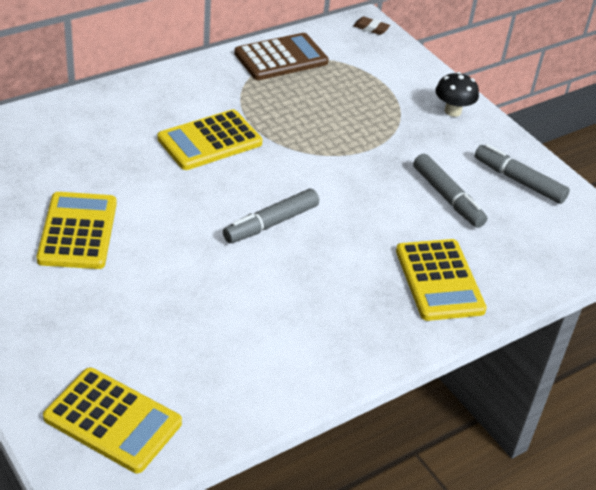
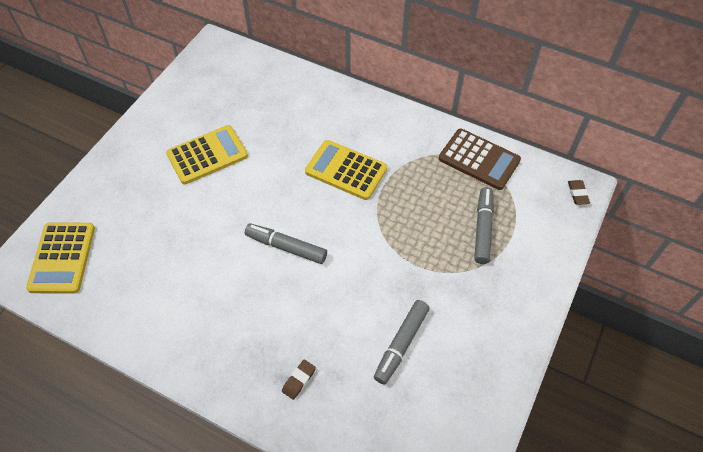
camera: 65 degrees right, 15 degrees up
(439, 280) = (299, 380): yellow calculator -> brown eraser
(453, 111) = (518, 300): black mushroom -> none
(519, 181) = (466, 388): grey marker -> grey marker (483, 229)

